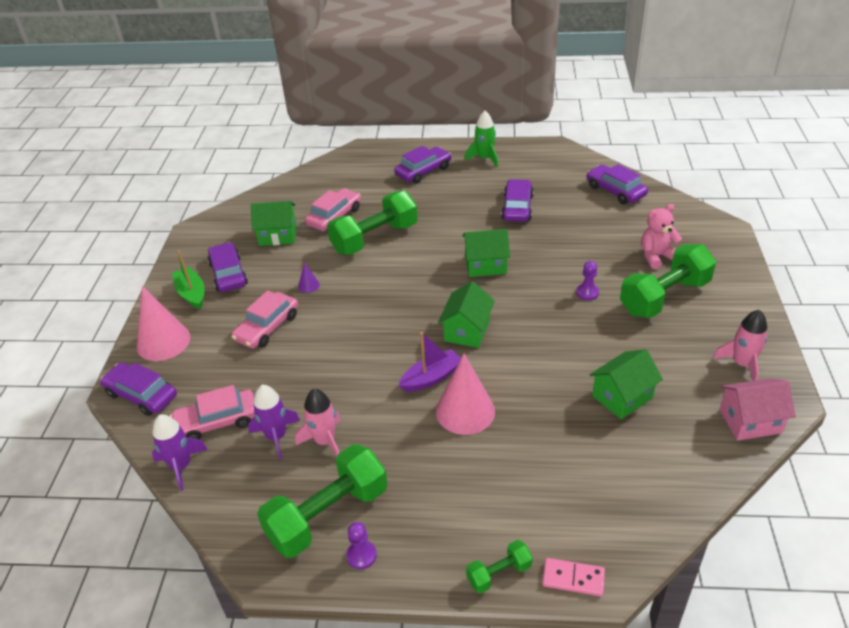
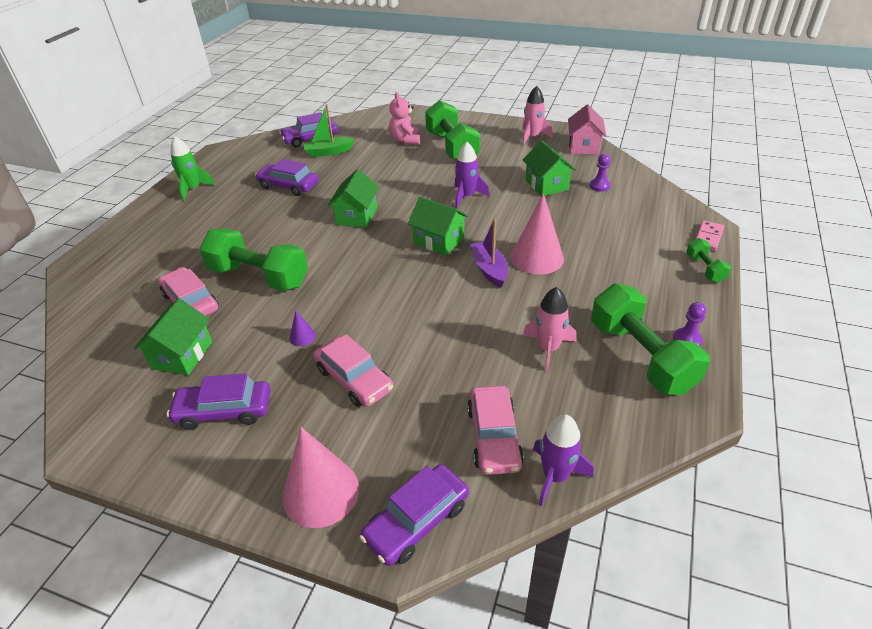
camera: 75 degrees left, 0 degrees up
(192, 294) = (237, 454): green boat -> green boat (328, 152)
(276, 437) = (532, 385): purple rocket -> purple rocket (466, 196)
(375, 238) = (259, 277): green dumbbell -> green dumbbell turned 45 degrees counterclockwise
(423, 171) = (172, 228): purple car -> none
(587, 293) = (427, 176): purple pawn -> purple pawn (599, 186)

